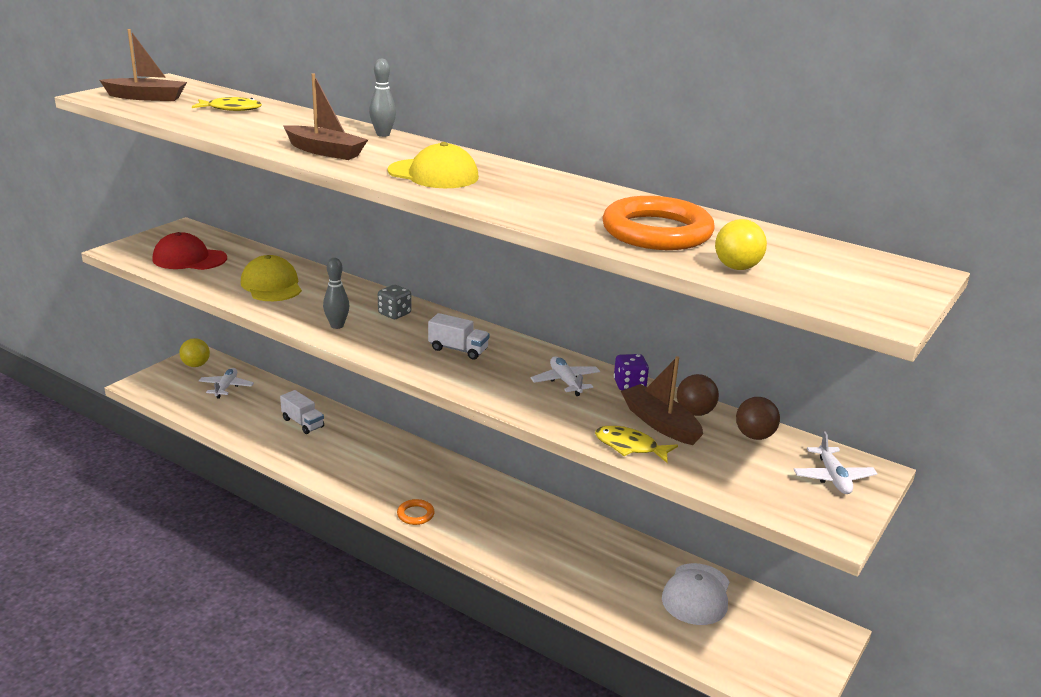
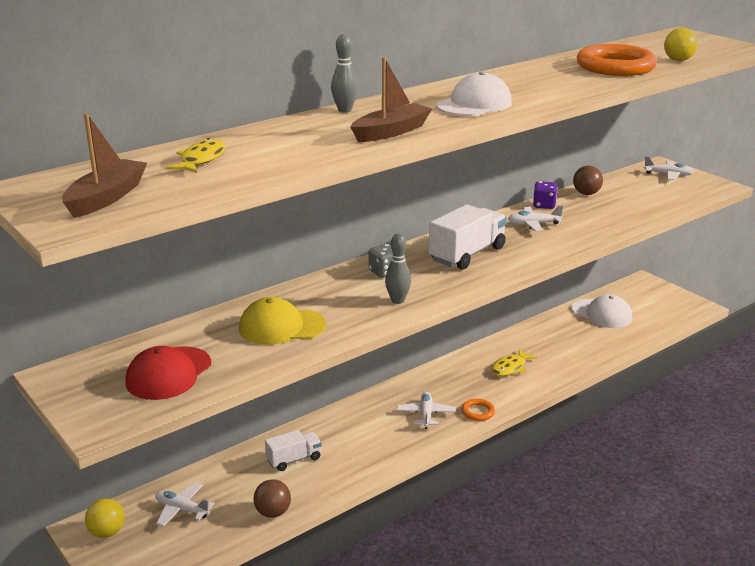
camera: 70 degrees left, 0 degrees up
(398, 482) = (426, 414): none -> white plane
(433, 174) = (474, 104): yellow cap -> white cap
(458, 350) = (467, 254): white truck -> white truck, size x1.69
(630, 446) = (629, 219): yellow fish -> yellow fish (510, 368)
(660, 423) = (599, 206): brown boat -> none
(754, 436) = (619, 184): brown ball -> brown ball (273, 512)

